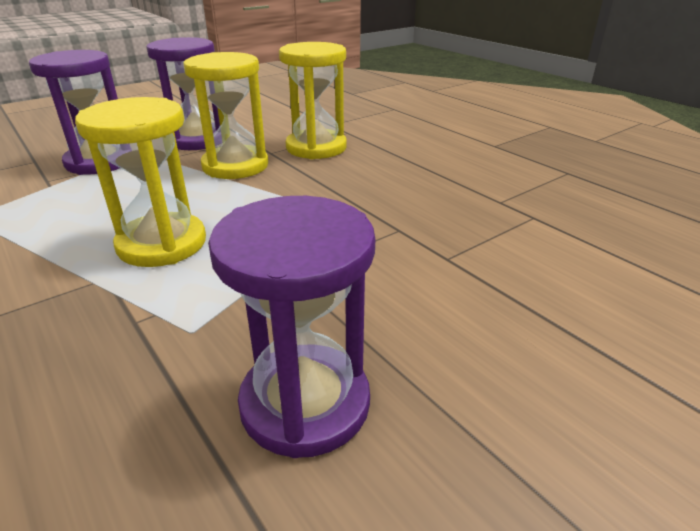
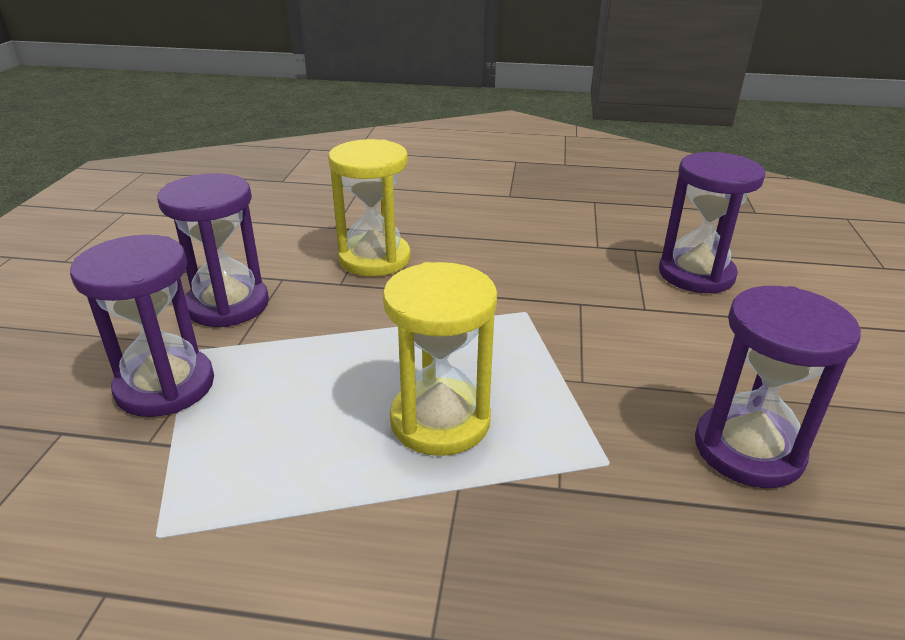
camera: 45 degrees left, 0 degrees up
(235, 166) = (338, 314): yellow hourglass -> none
(558, 259) = (696, 274): none -> purple hourglass

